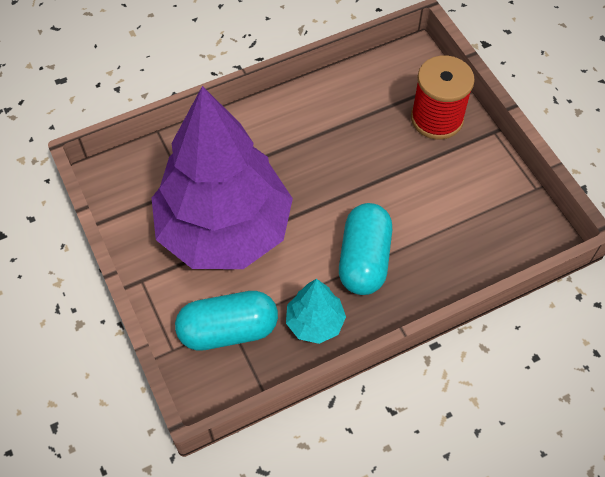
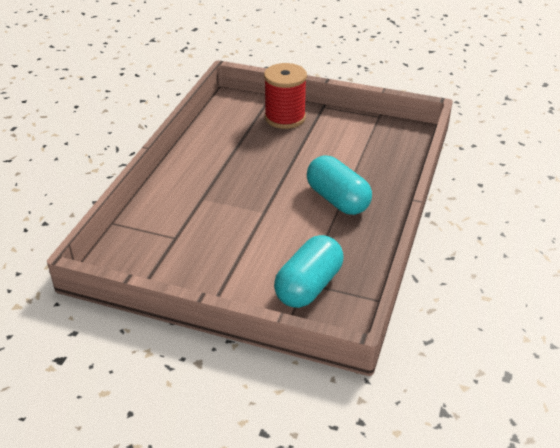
camera: 45 degrees left, 20 degrees down
(224, 230) = (233, 241): purple tree -> none
(315, 322) = (353, 246): turquoise tree -> none

